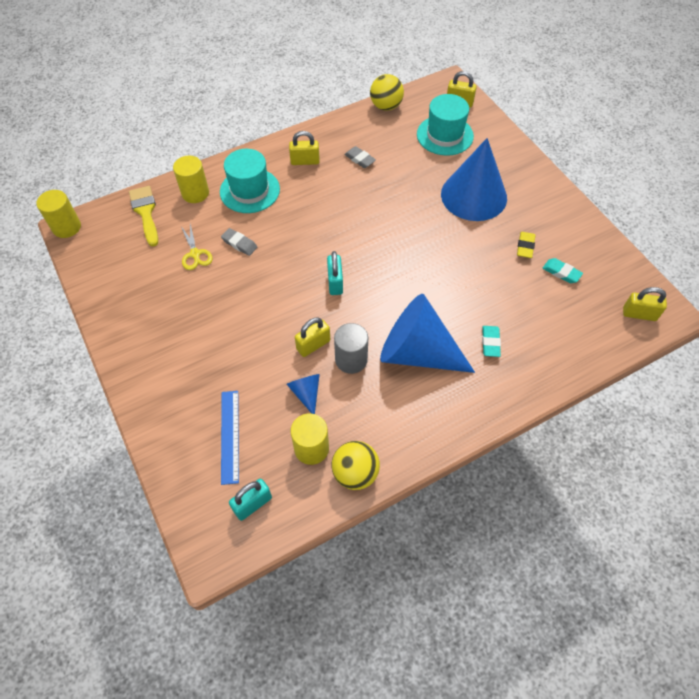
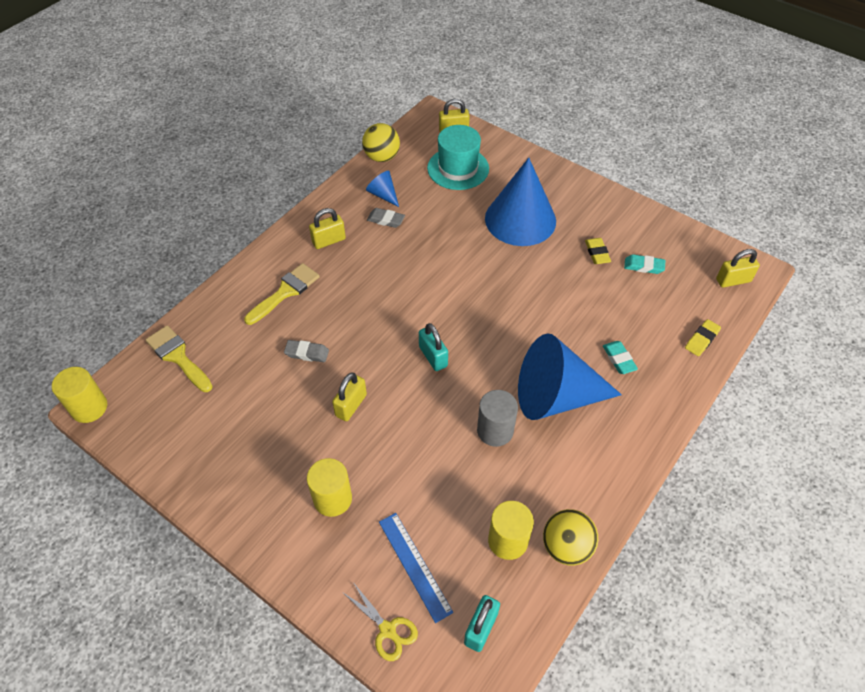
camera: 25 degrees left, 5 degrees down
(195, 193) = (225, 315): yellow cylinder -> yellow cylinder (332, 499)
(195, 254) = (263, 383): yellow scissors -> yellow scissors (388, 630)
(249, 190) = (285, 292): turquoise hat -> yellow brush
(306, 393) = (469, 485): blue cone -> blue cone (383, 194)
(313, 345) = (447, 431): yellow padlock -> yellow padlock (351, 405)
(576, 354) = (701, 340): none -> yellow eraser

